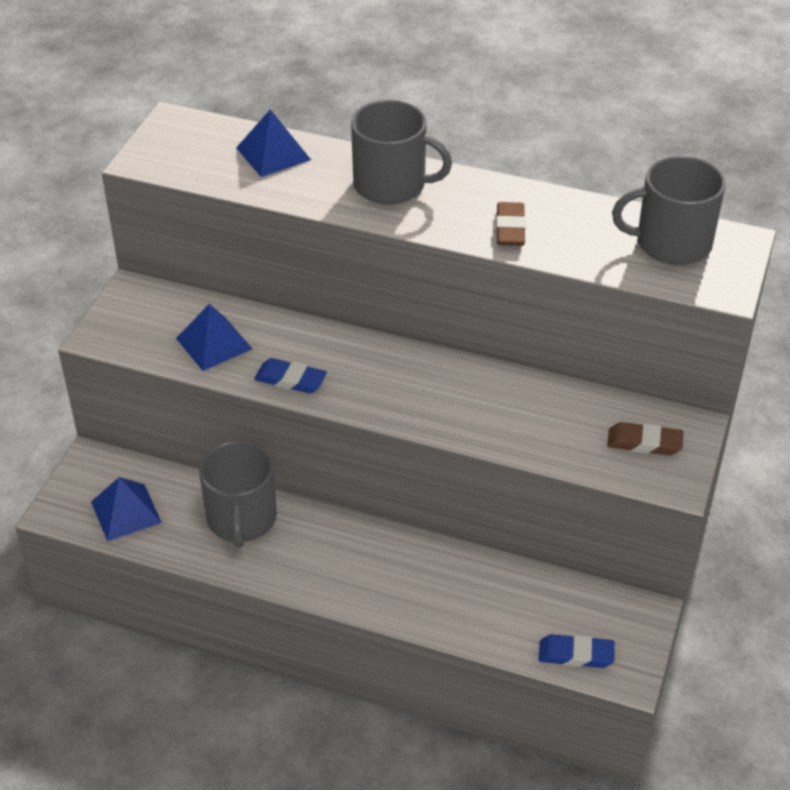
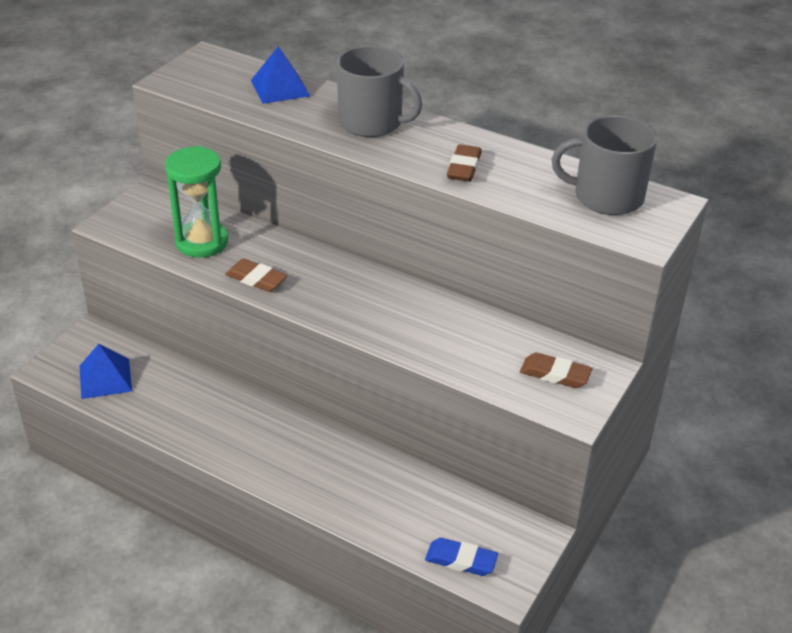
camera: 10 degrees right, 5 degrees down
(214, 343) = (202, 242): blue pyramid -> green hourglass
(241, 519) = (200, 399): grey mug -> none
(290, 380) = (256, 279): blue eraser -> brown eraser

